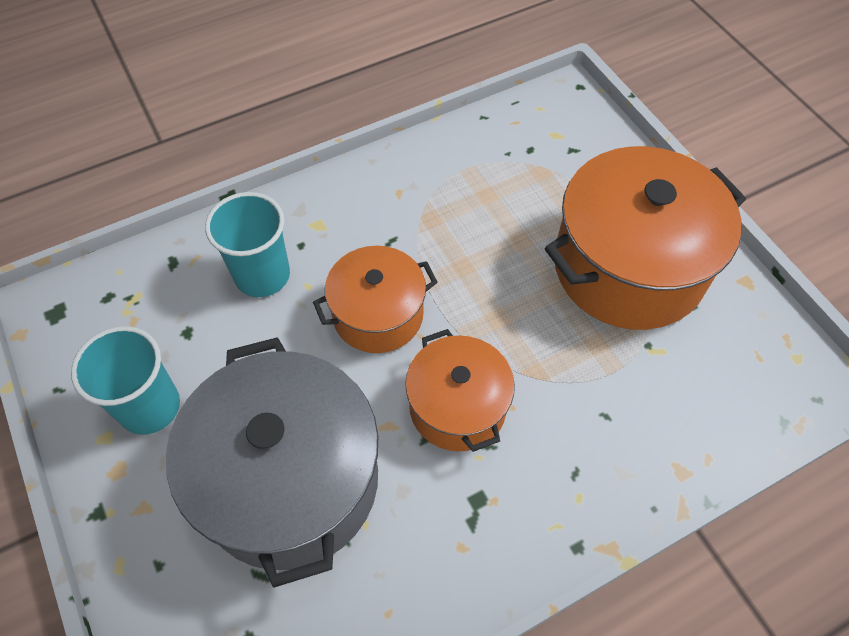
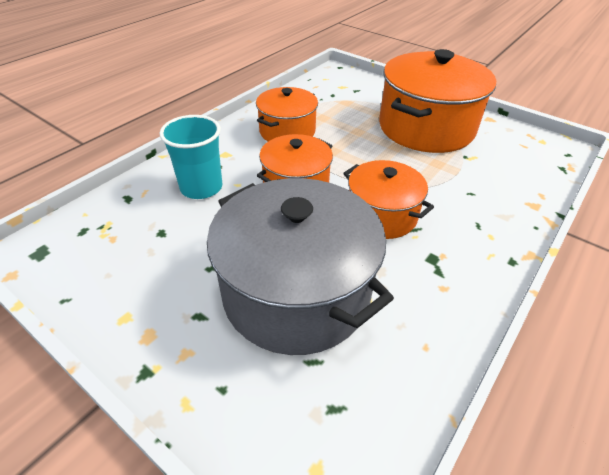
camera: 25 degrees left, 15 degrees down
(150, 407) = (155, 285): turquoise cup -> none
(421, 207) = (287, 131): none -> orange pot

